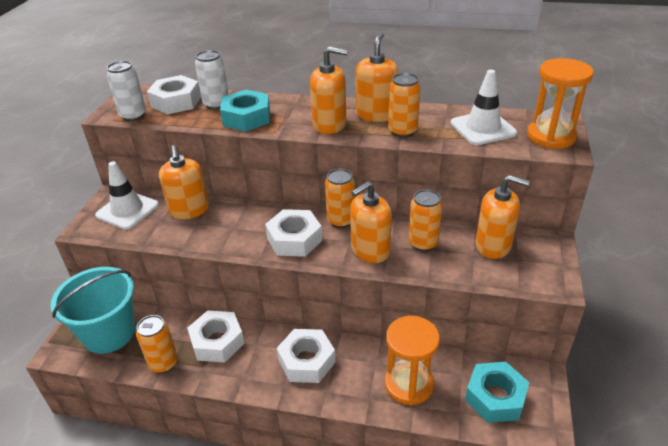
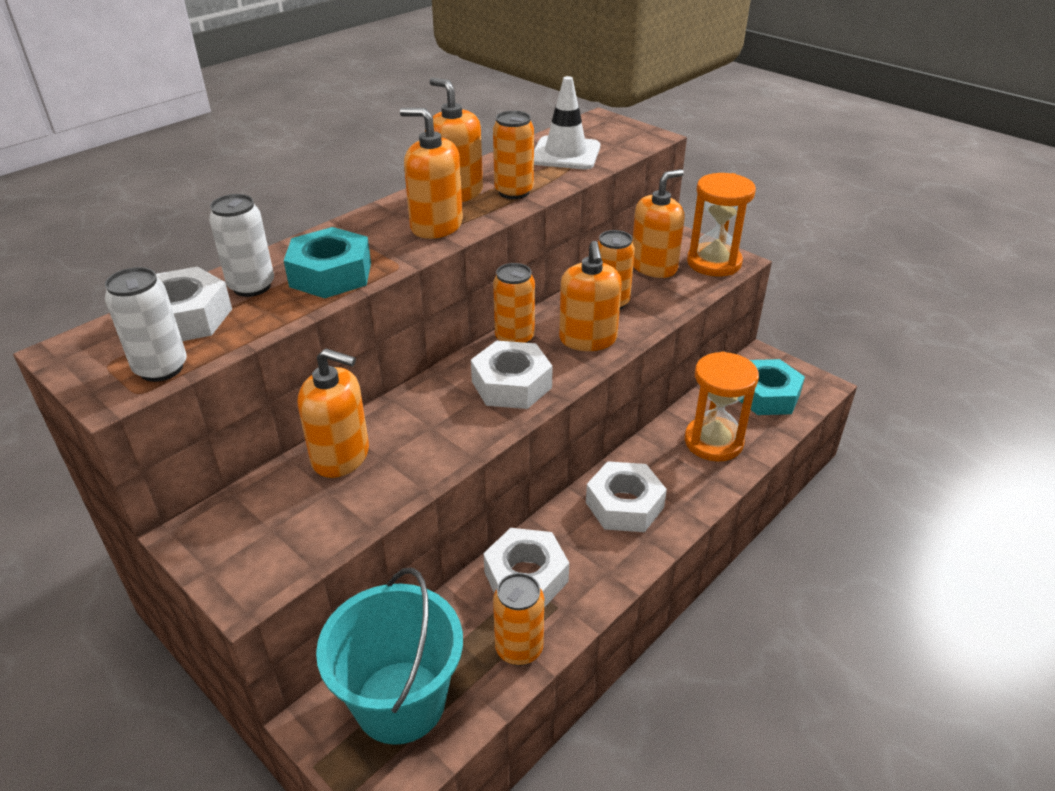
camera: 60 degrees left, 0 degrees up
(127, 210) = (258, 524): white traffic cone -> none
(329, 124) = (436, 226): orange soap dispenser -> orange soap dispenser turned 105 degrees counterclockwise
(551, 136) = (621, 133): orange hourglass -> orange hourglass (714, 263)

